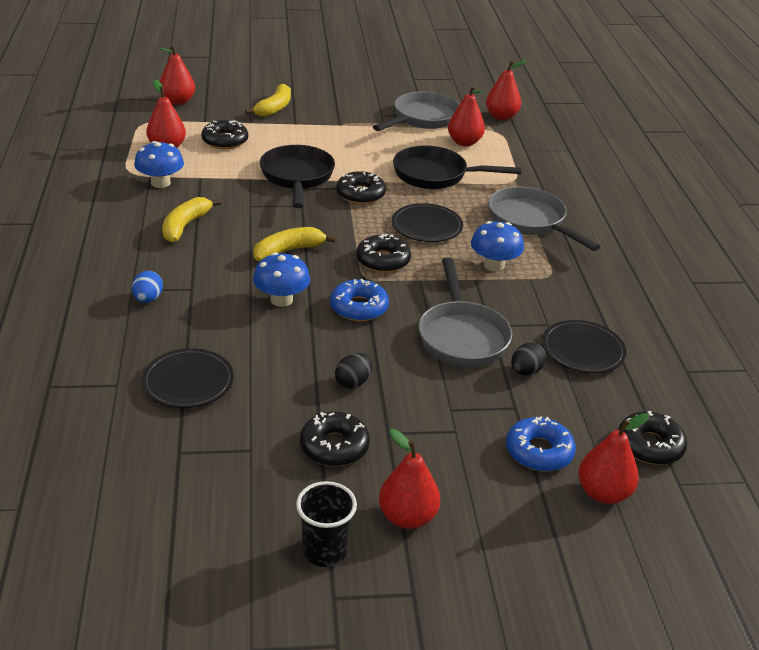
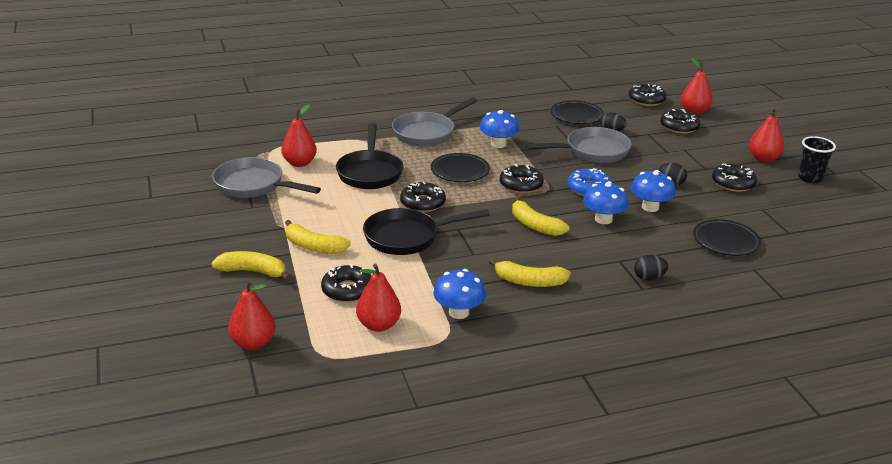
camera: 100 degrees left, 5 degrees down
(148, 299) = (649, 278): blue egg -> black egg
(295, 344) = (650, 207): none -> blue mushroom
(301, 134) = (313, 246): none -> yellow banana
(501, 116) = (237, 148): red pear -> none
(539, 452) = (679, 127): blue donut -> black donut

